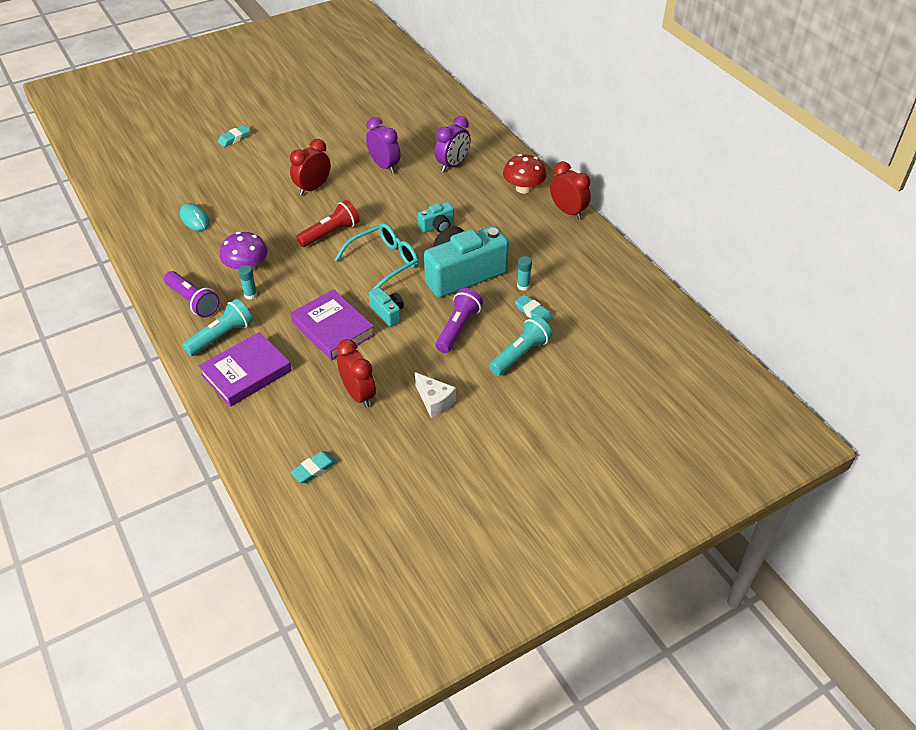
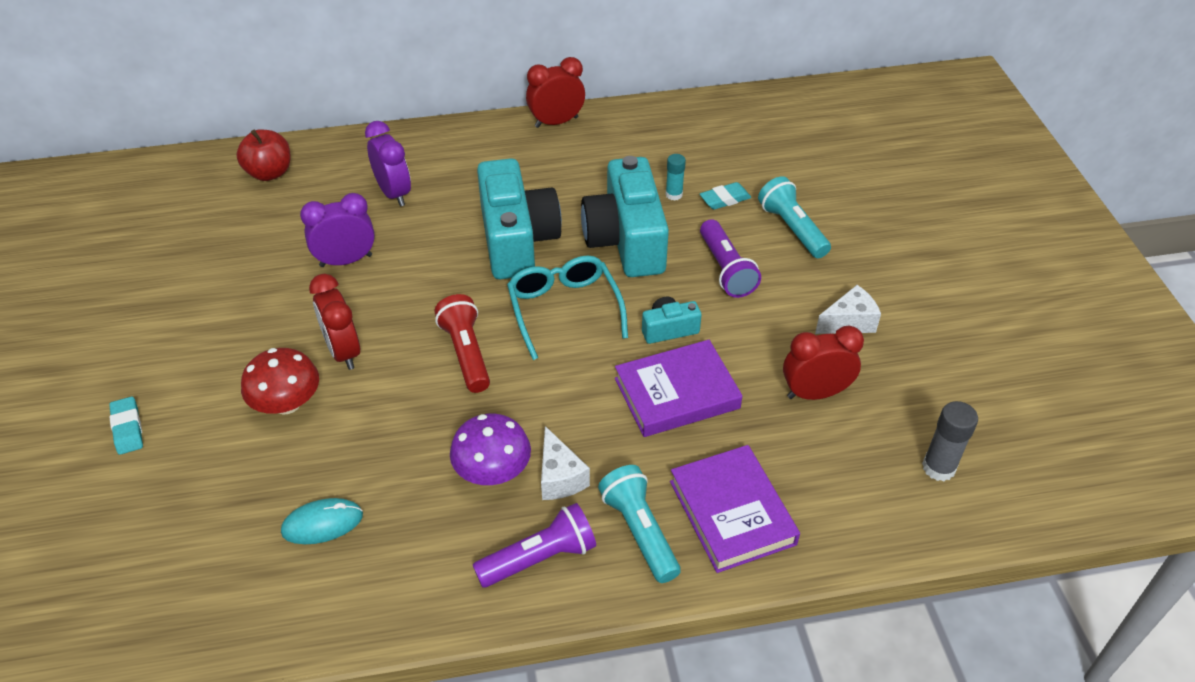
camera: 70 degrees left, 0 degrees up
(250, 295) = (560, 477): turquoise glue stick -> white cheese
(314, 469) = (938, 467): turquoise eraser -> grey glue stick
(437, 226) = (517, 240): turquoise camera -> turquoise camera, size x2.19
(443, 114) = (269, 173): none -> red apple
(458, 328) = (726, 269): purple flashlight -> purple flashlight turned 150 degrees counterclockwise
(523, 188) = (487, 145): red mushroom -> red mushroom (287, 403)

